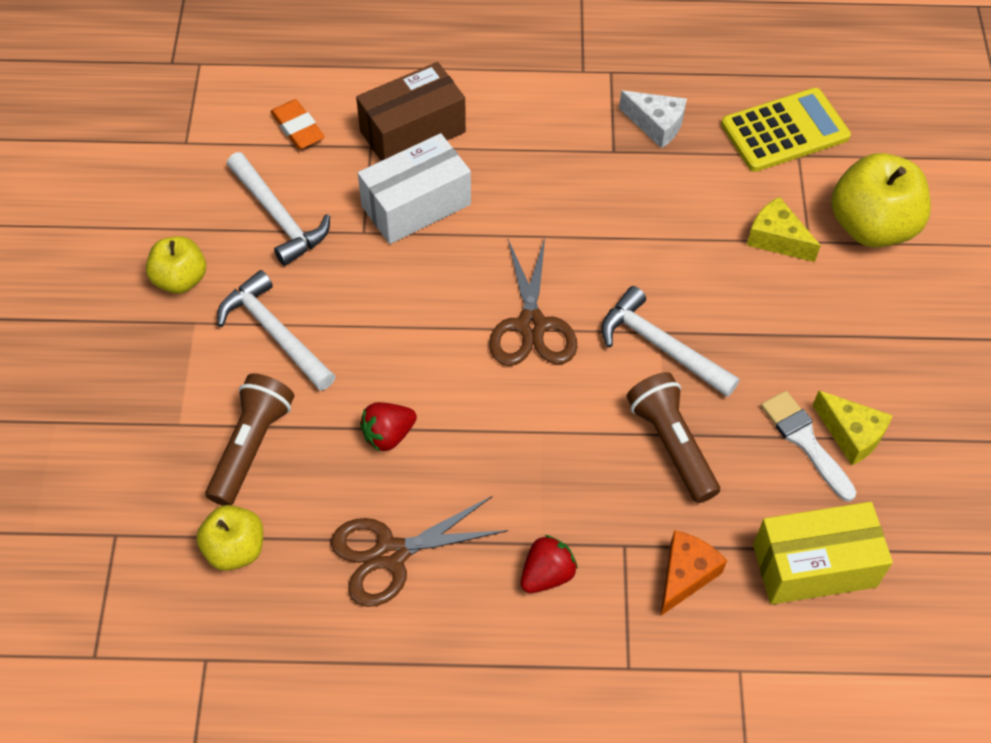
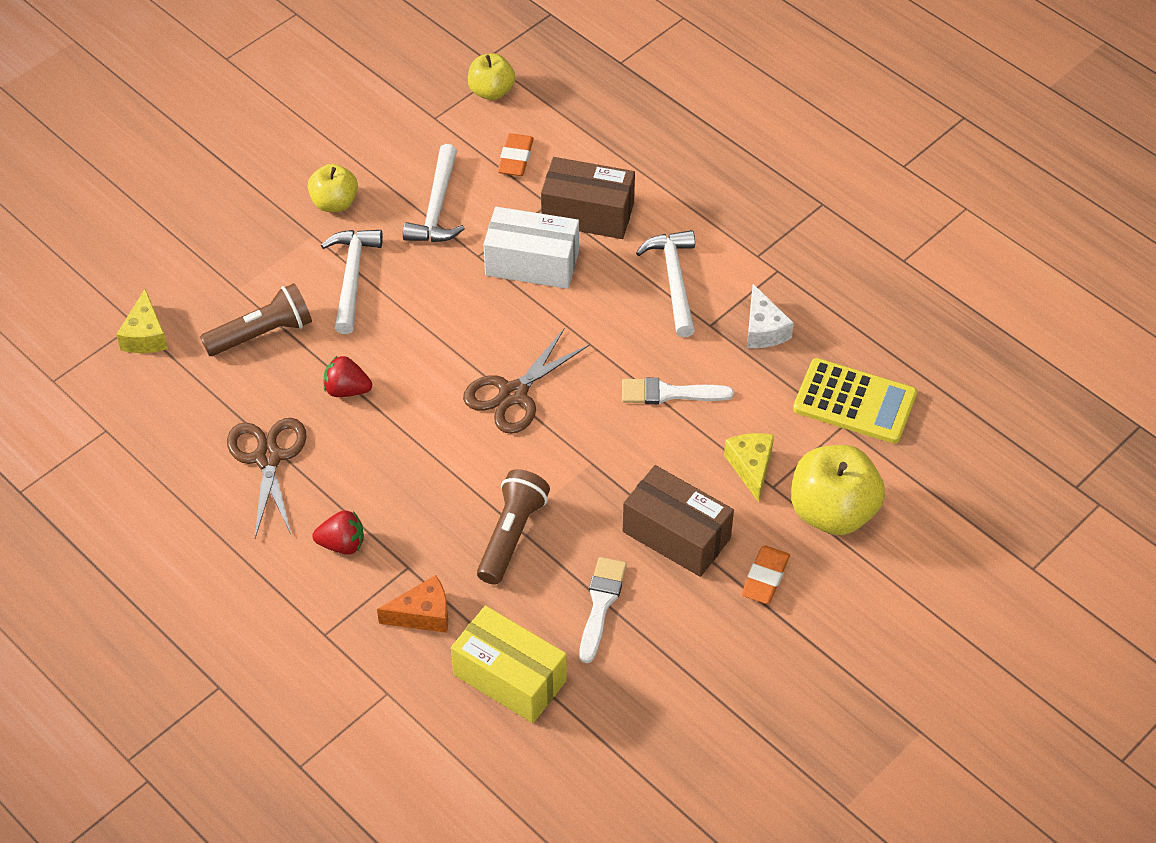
camera: 45 degrees right, 5 degrees down
(235, 549) = (188, 384): yellow apple -> yellow apple (491, 91)
(391, 554) = (268, 458): brown scissors -> brown scissors turned 60 degrees clockwise
(649, 228) = (669, 393): none -> white brush
(661, 346) = (581, 472): white hammer -> white hammer (674, 281)
(790, 337) = (676, 535): none -> brown box
(851, 434) = (637, 625): yellow cheese -> yellow cheese (145, 335)
(889, 316) = (765, 577): none -> orange eraser

